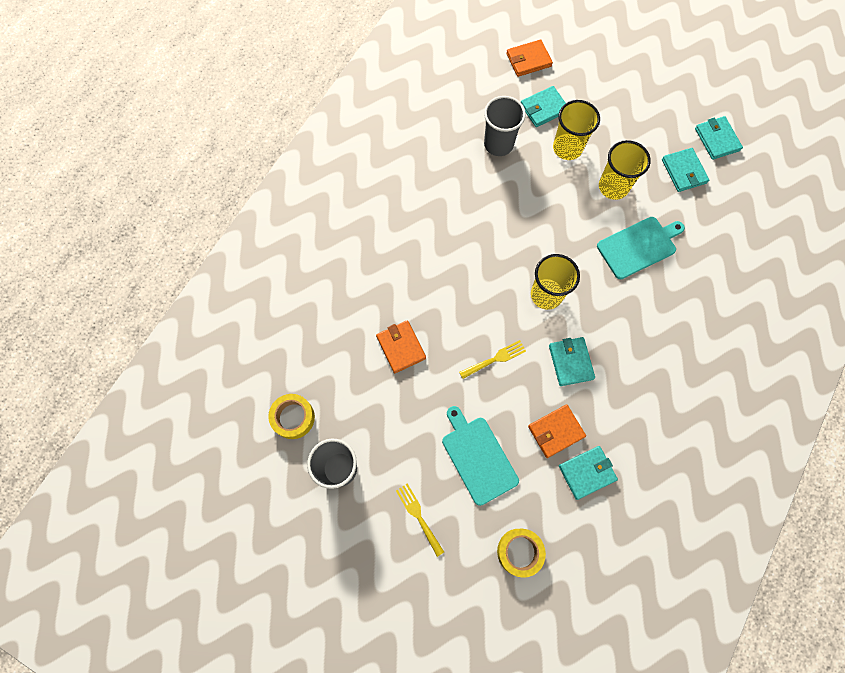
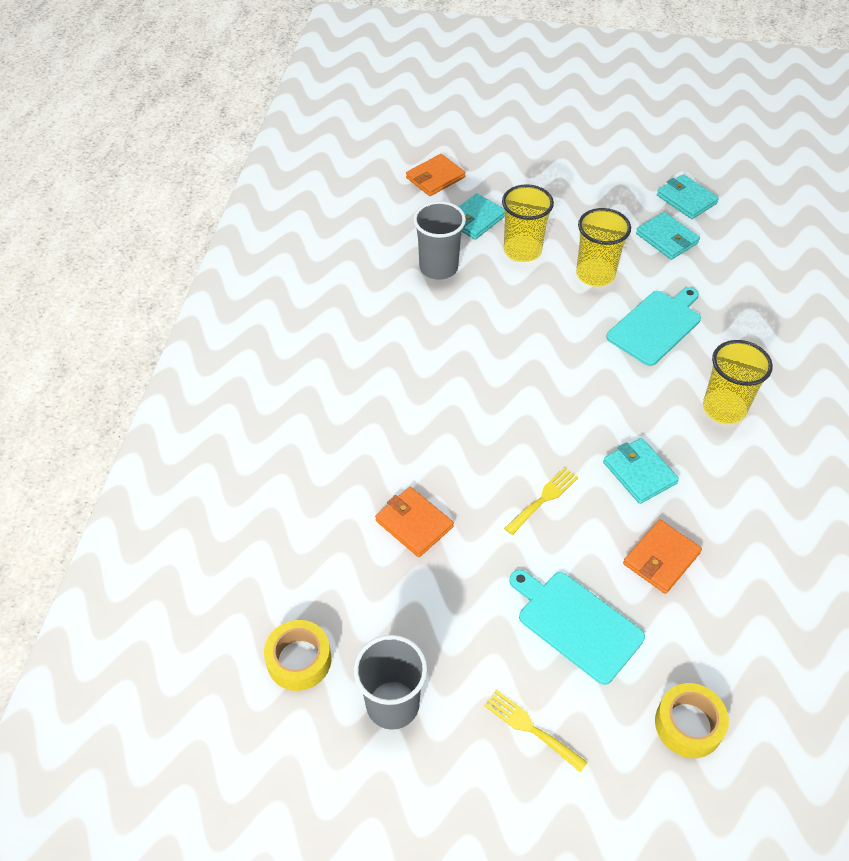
camera: 20 degrees left, 20 degrees down
(546, 295) = (572, 408): yellow cup -> yellow cup (724, 408)
(587, 472) = (724, 594): turquoise wallet -> none

